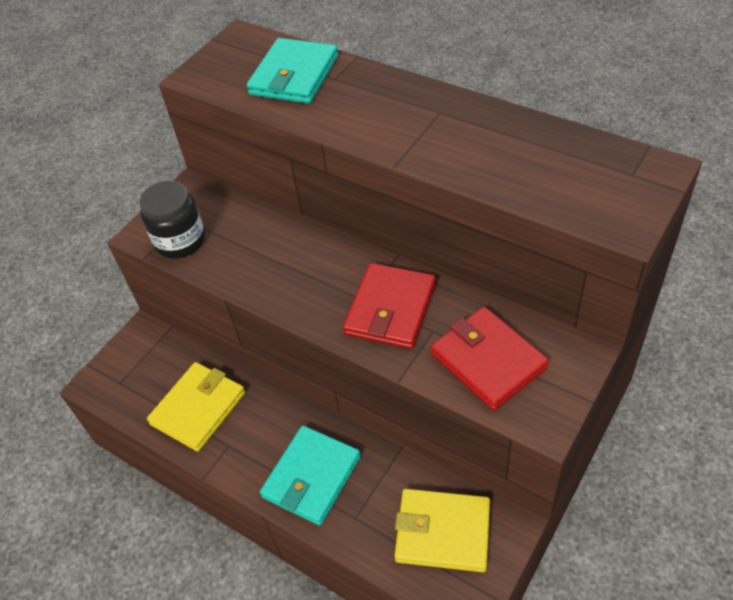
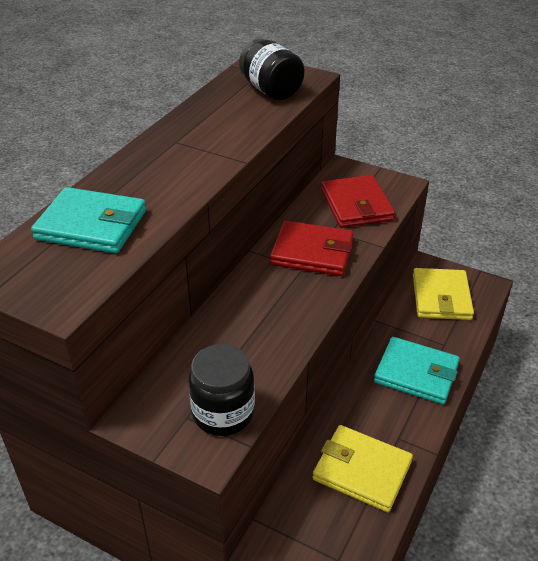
camera: 100 degrees left, 10 degrees down
(488, 360) = (356, 205): red wallet -> red wallet turned 60 degrees counterclockwise
(575, 185) = (271, 90): none -> black jar

